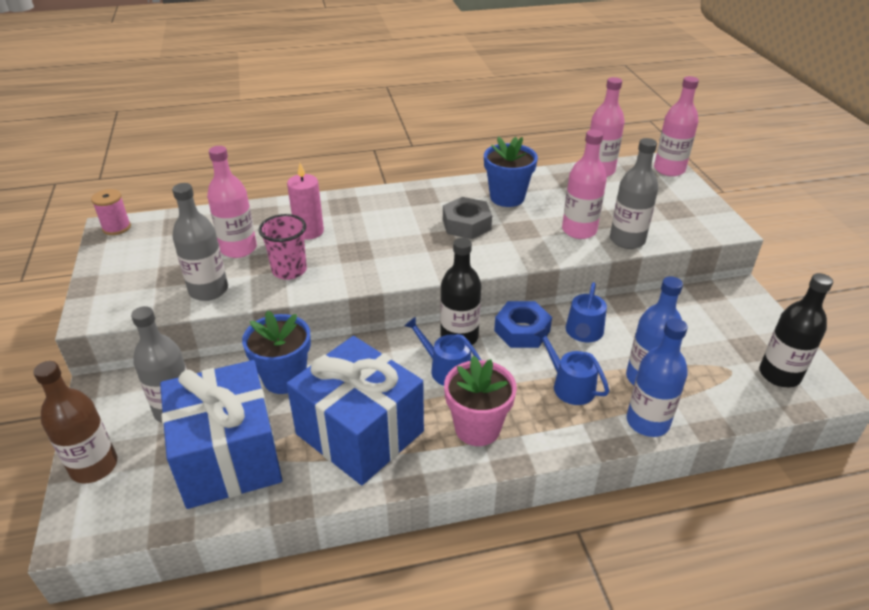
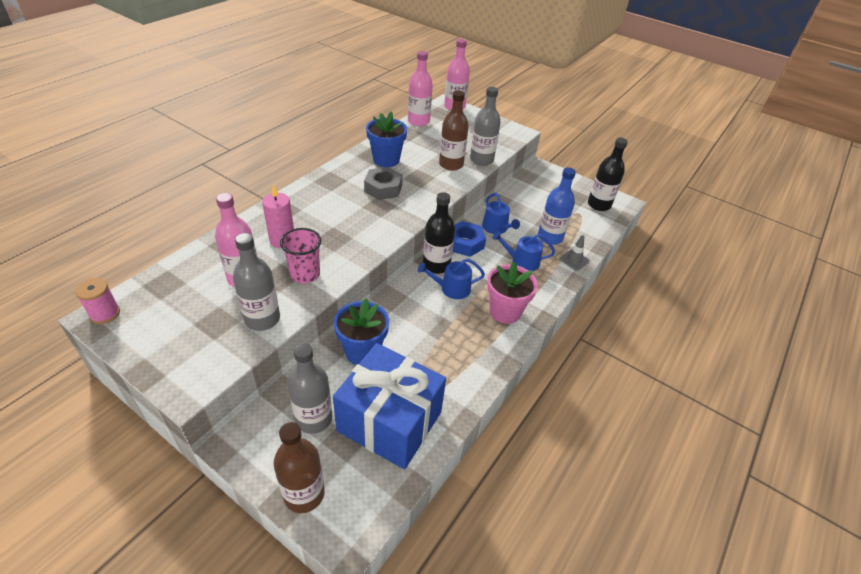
camera: 45 degrees left, 5 degrees up
(360, 432) = (448, 354): blue gift -> none
(579, 230) = (451, 164): pink bottle -> brown bottle
(647, 422) = (574, 260): blue bottle -> grey traffic cone

